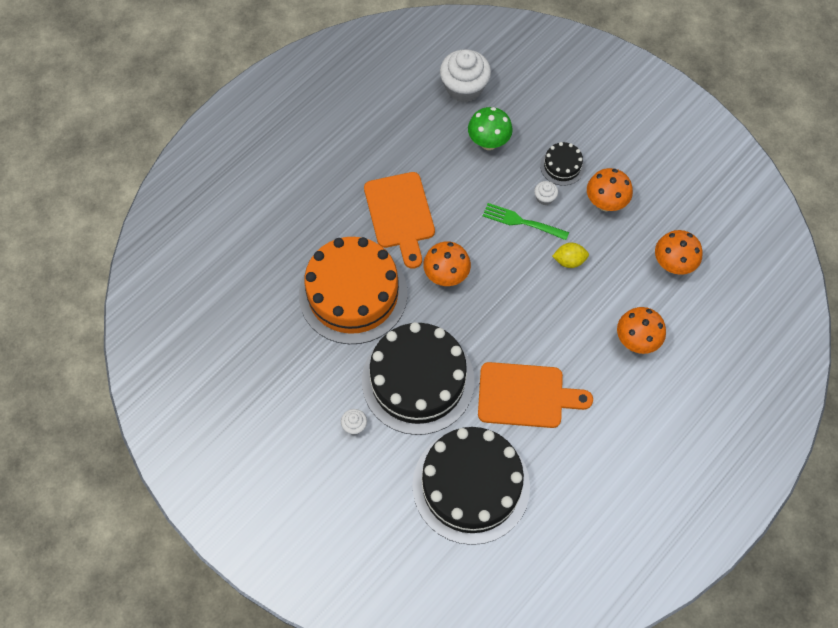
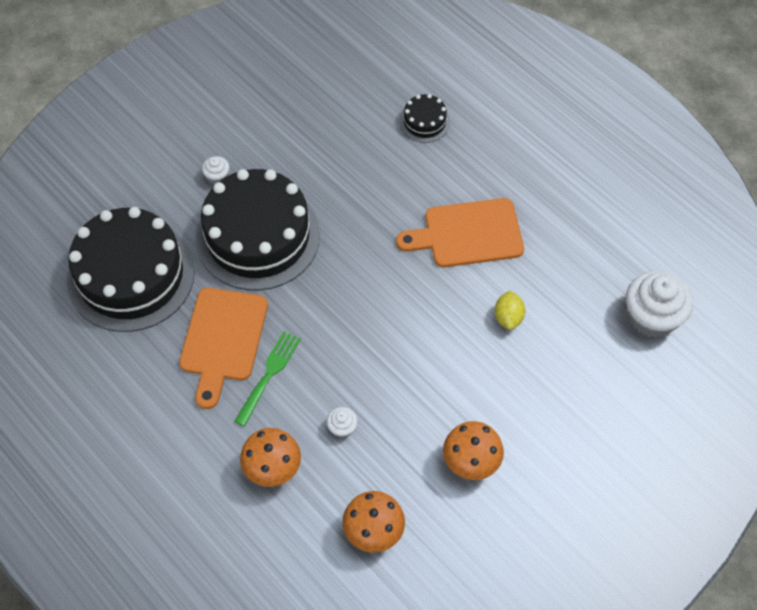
camera: 95 degrees right, 5 degrees down
(353, 294) = (369, 183): orange cake -> none
(446, 276) = (382, 274): orange mushroom -> none
(488, 142) = (567, 336): green mushroom -> none
(522, 222) = (449, 362): green fork -> green fork (268, 375)
(544, 198) = (482, 392): white cupcake -> white cupcake (342, 427)
(562, 166) = (529, 418): black cake -> black cake (424, 122)
(569, 261) = (390, 408): yellow lemon -> yellow lemon (508, 317)

